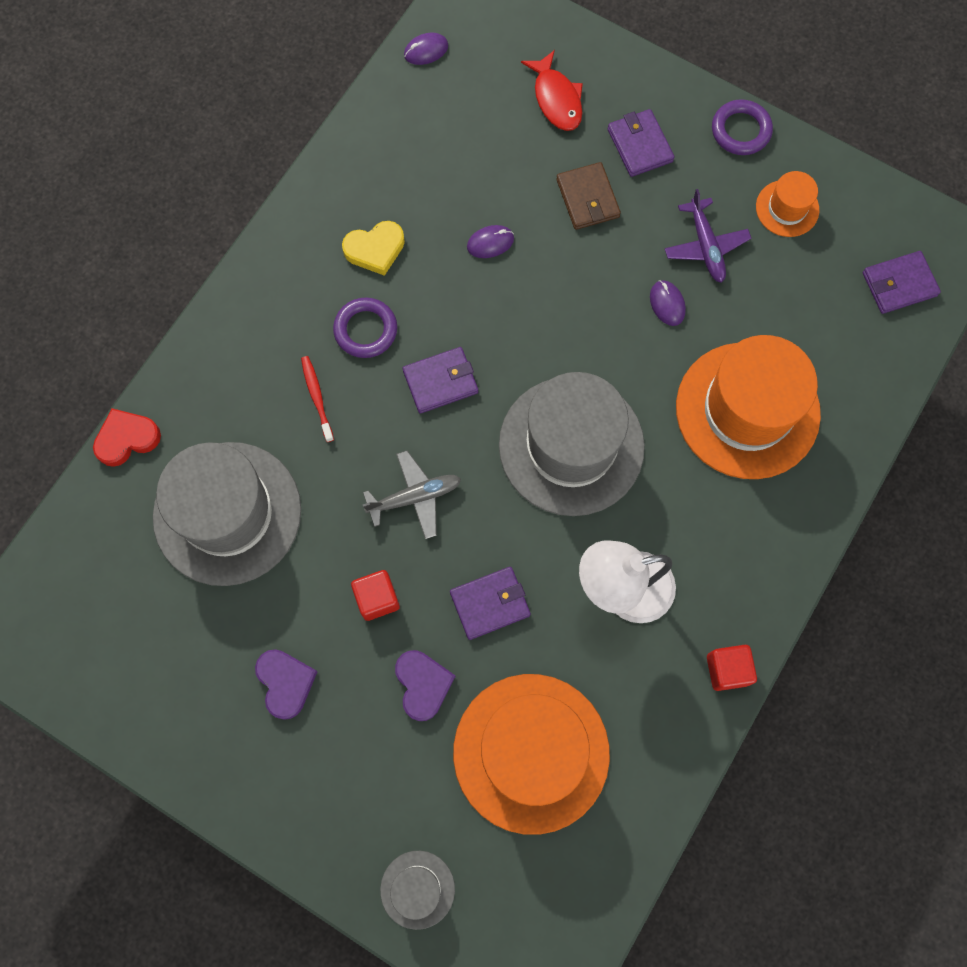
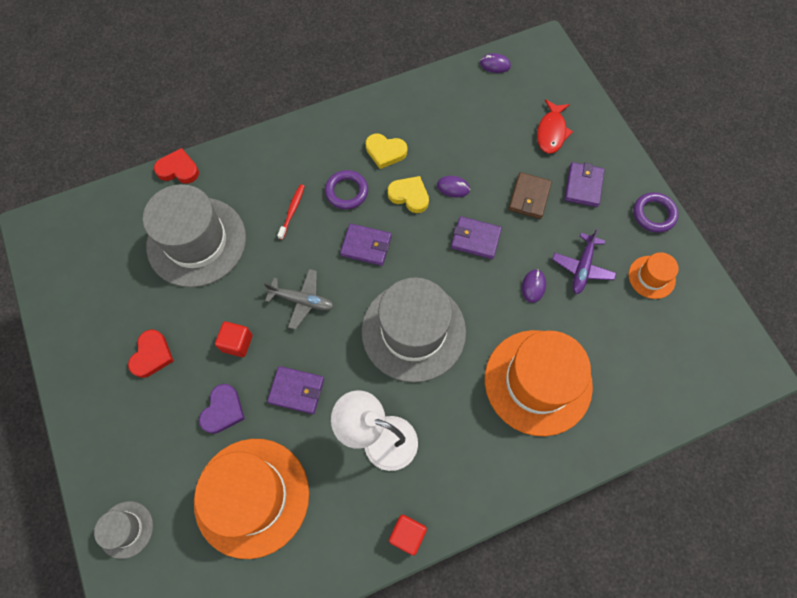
camera: 35 degrees right, 5 degrees down
(285, 683) = (152, 355): purple heart -> red heart
(446, 286) = (409, 196): none -> yellow heart
(899, 284) = (695, 369): purple wallet -> purple wallet (475, 239)

